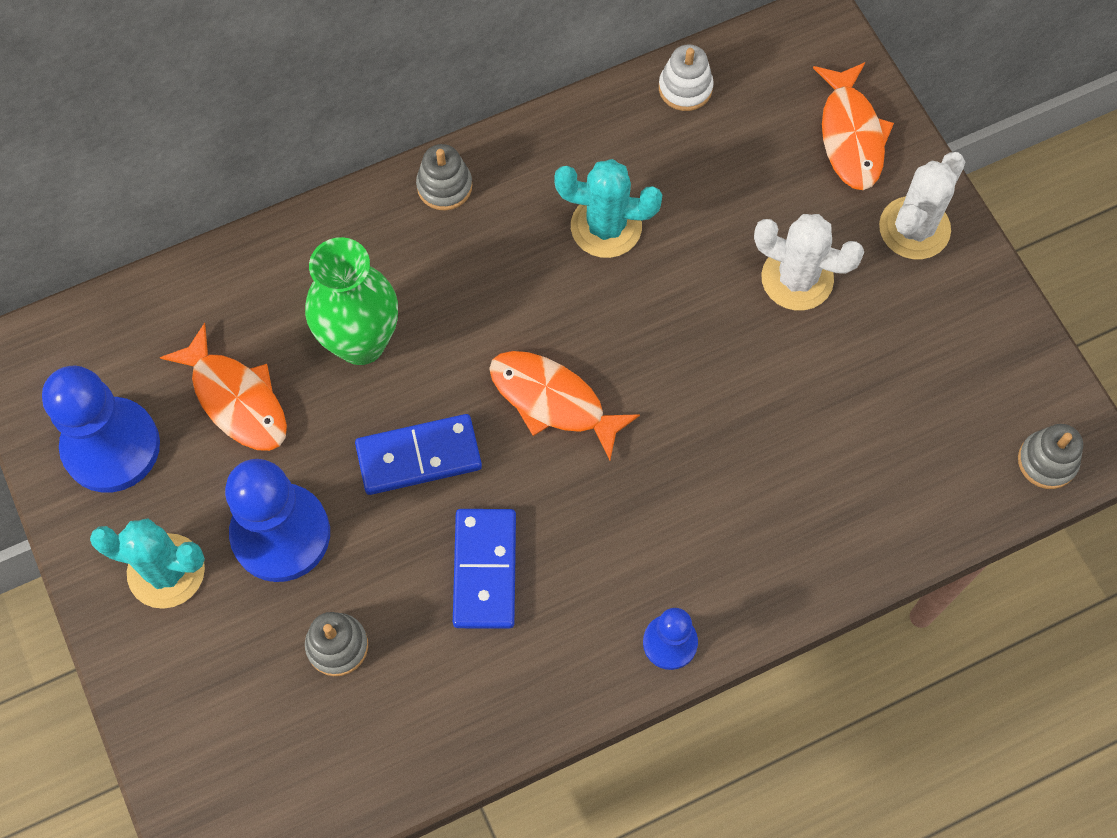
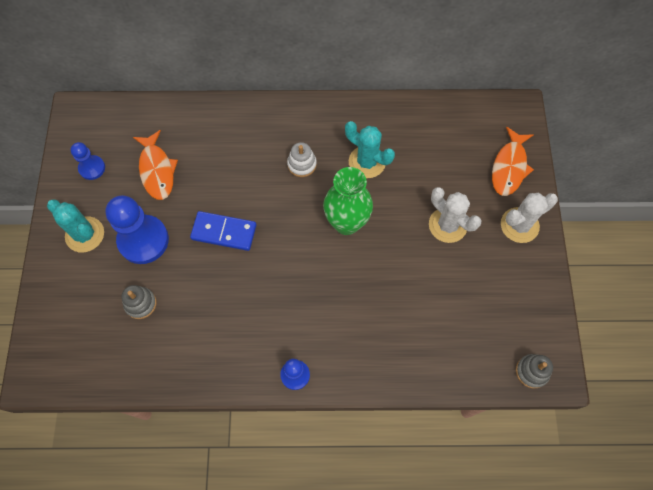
camera: 25 degrees right, 0 degrees up
(111, 446) = (92, 168): blue pawn -> blue pawn, size x0.54
(361, 342) = (225, 168): green vase -> green vase (346, 223)
(444, 186) = (301, 113): grey stacking toy -> none
(485, 570) = (226, 299): blue domino -> none
(553, 401) = (299, 233): orange fish -> none
(685, 88) = (438, 112): white stacking toy -> white stacking toy (302, 164)

